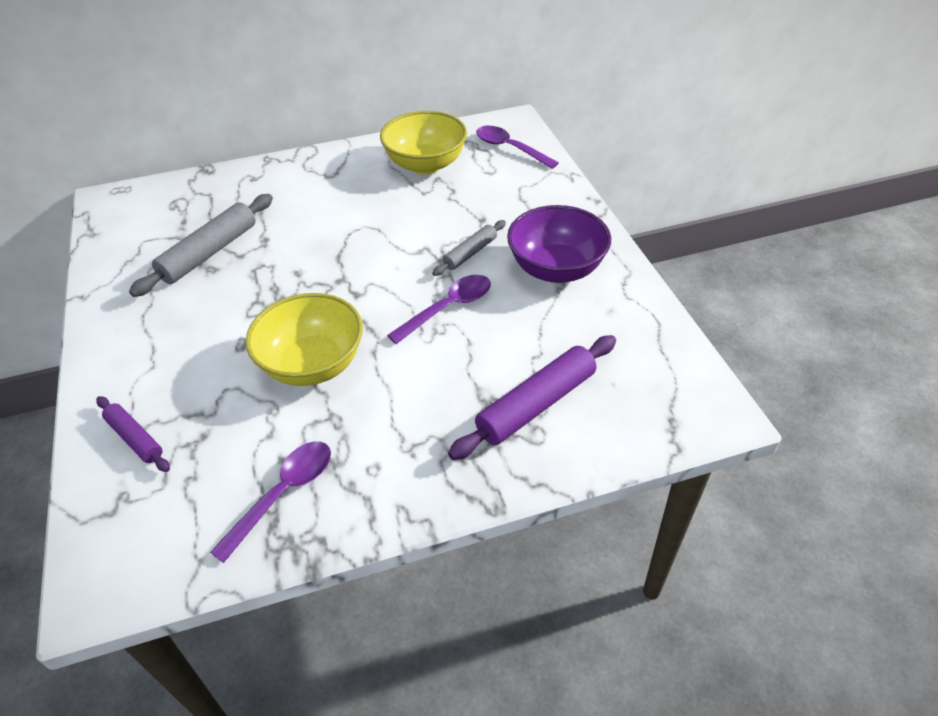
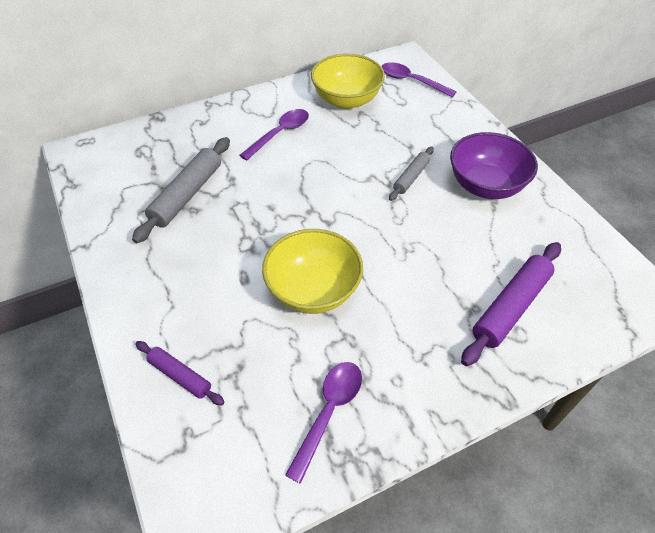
camera: 10 degrees left, 5 degrees up
(448, 308) = (409, 228): purple spoon -> purple spoon (280, 134)

